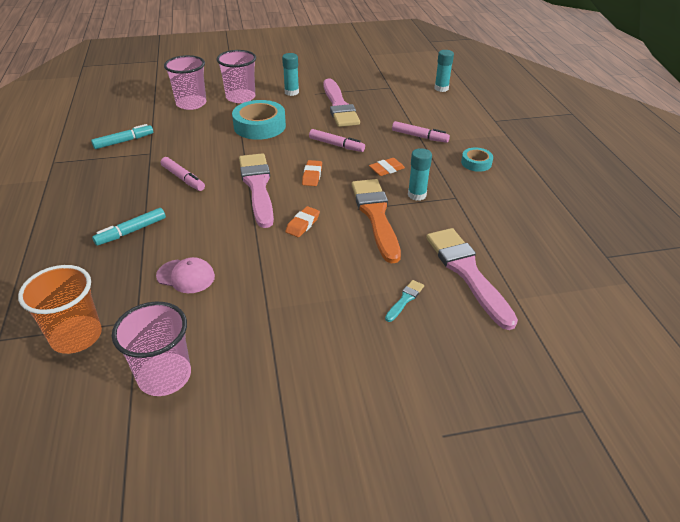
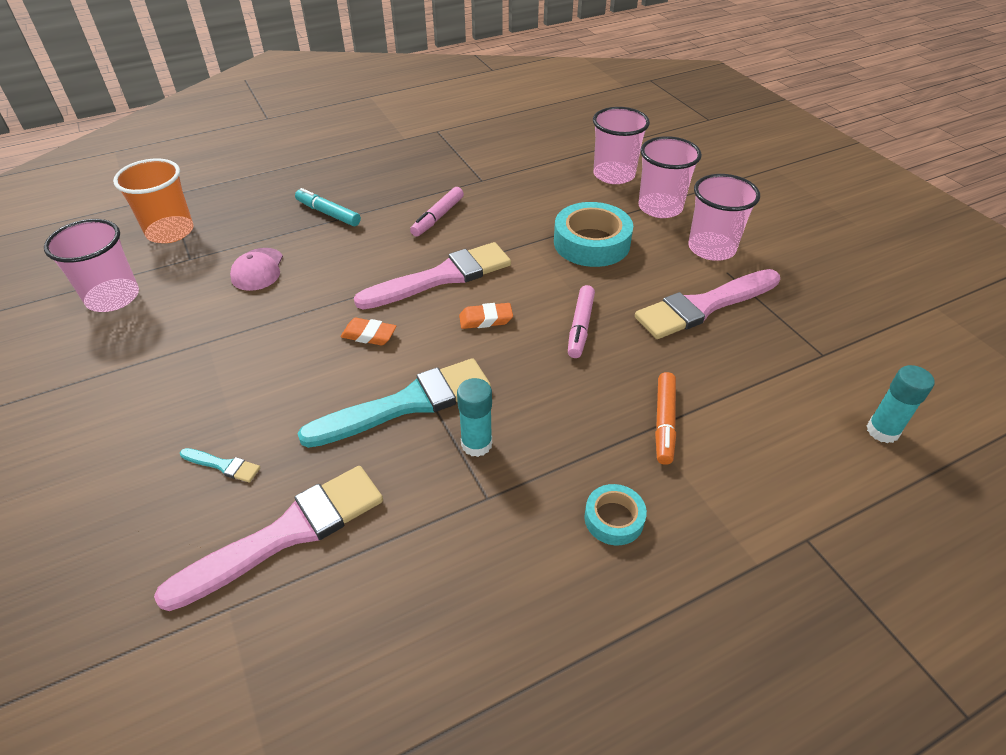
camera: 75 degrees right, 5 degrees up
(124, 141) = (497, 157): turquoise marker -> none
(291, 92) = (711, 248): turquoise glue stick -> pink cup
(376, 216) = (406, 404): orange brush -> turquoise brush
(386, 169) = (536, 395): orange eraser -> none
(419, 136) = (664, 422): pink marker -> orange marker

